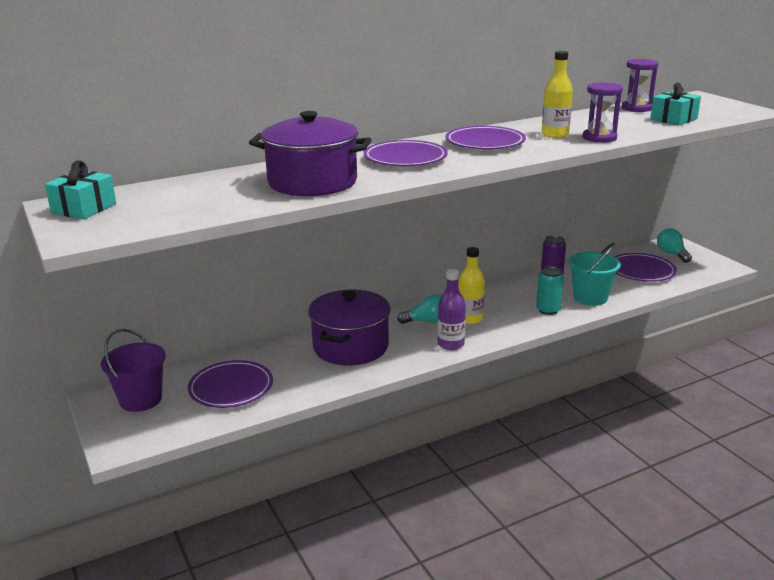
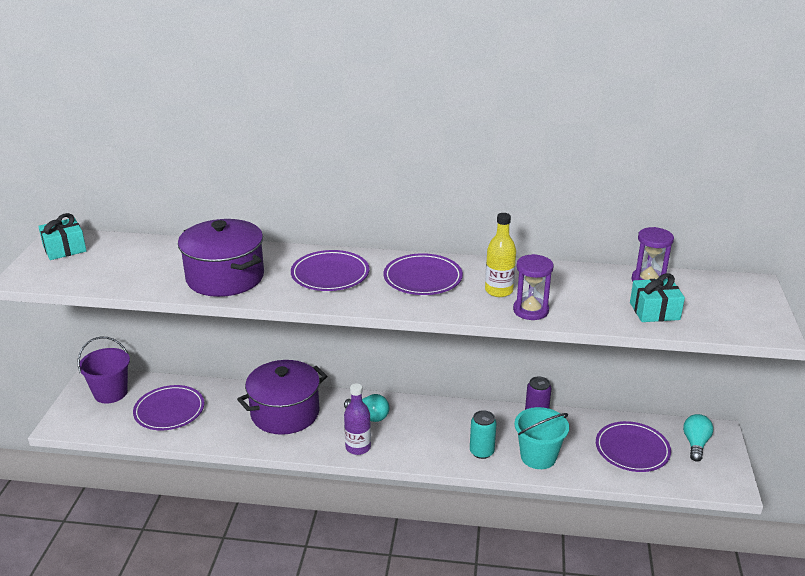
camera: 35 degrees right, 5 degrees up
(470, 319) = (405, 429): yellow bottle -> none

